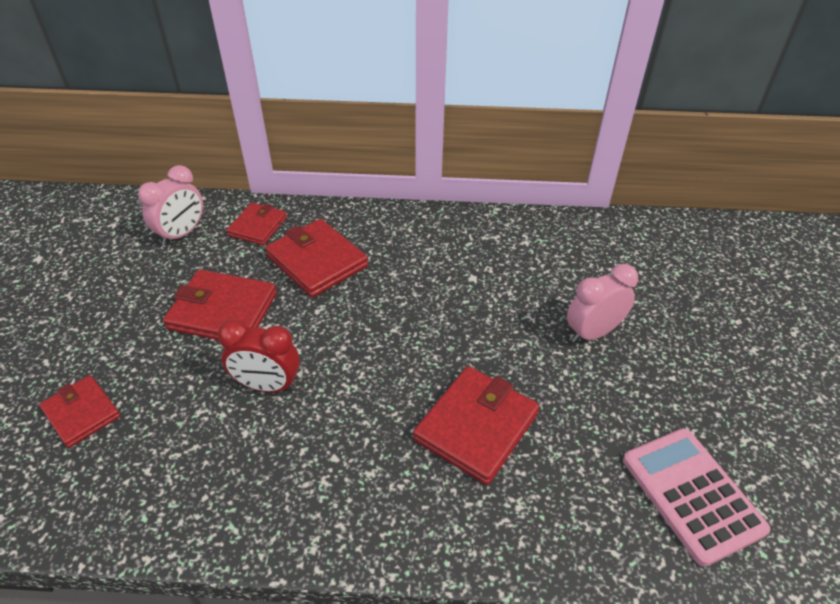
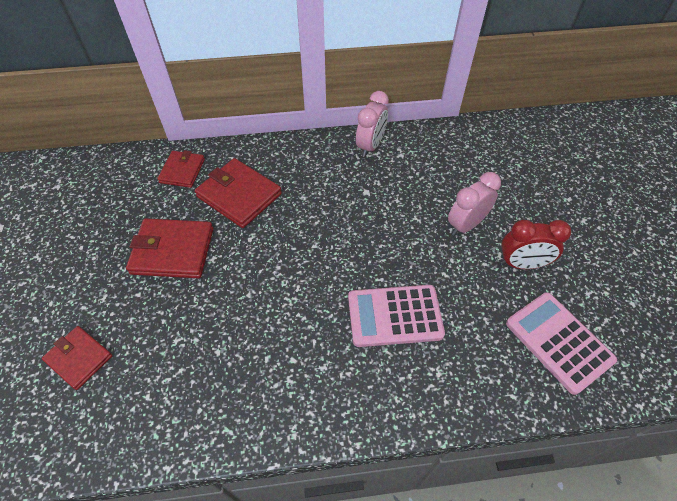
camera: 10 degrees left, 10 degrees up
(182, 234) = (119, 187): pink clock -> pink clock (370, 146)
(267, 385) = (225, 309): red clock -> red clock (521, 264)
(476, 426) = (394, 316): red wallet -> pink calculator

